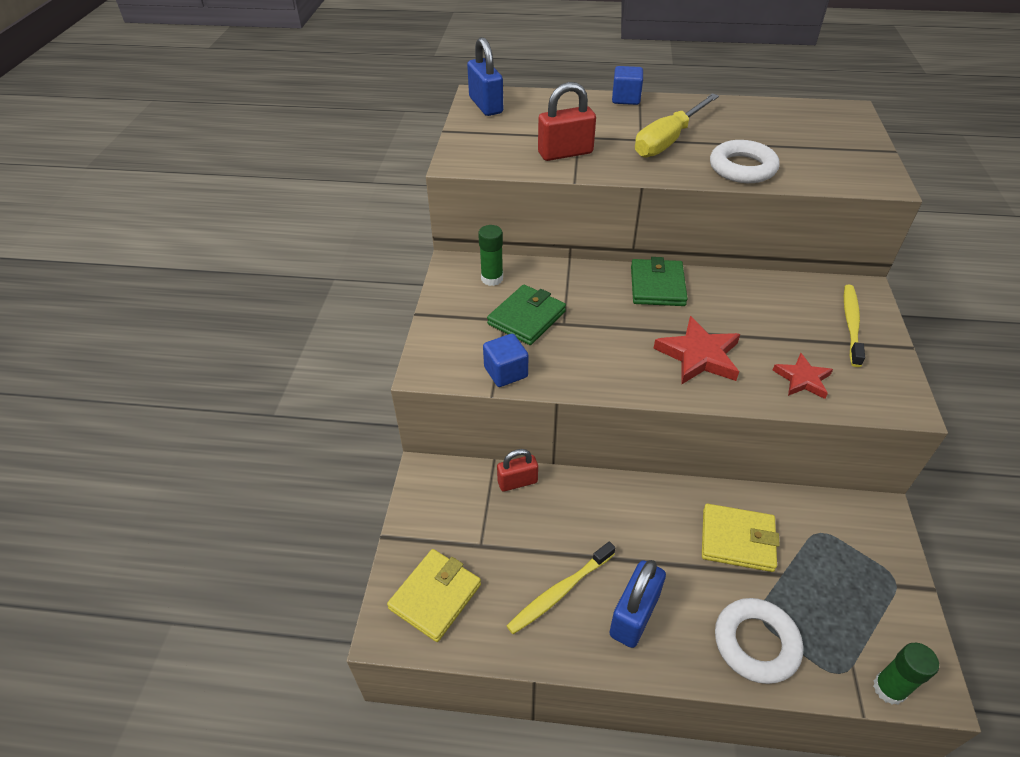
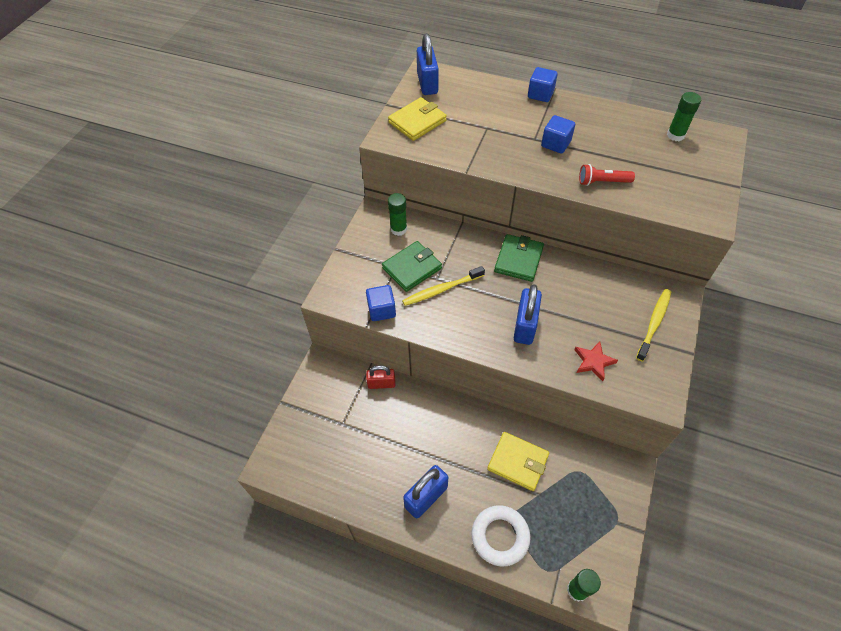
camera: 15 degrees right, 10 degrees up
(435, 596) = (302, 452): yellow wallet -> yellow wallet (417, 122)
(560, 592) = (383, 468): yellow toothbrush -> yellow toothbrush (442, 289)
(565, 153) = (470, 143): red padlock -> none
(668, 140) = (556, 144): yellow screwdriver -> blue cube
(699, 355) = (525, 326): red star -> blue padlock
(742, 168) = (602, 182): white ring -> red flashlight
(798, 115) = (675, 135): none -> green glue stick

